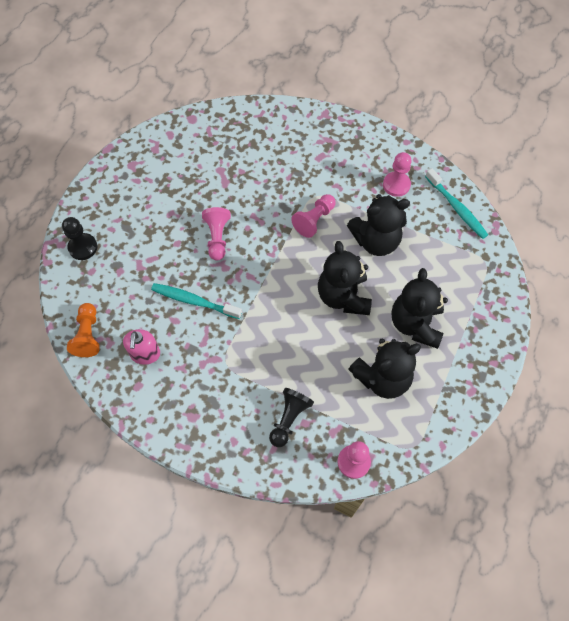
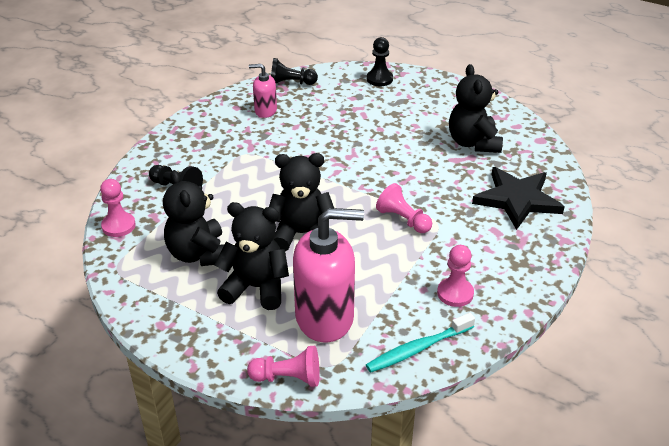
camera: 95 degrees right, 25 degrees down
(88, 335) = (290, 83): orange pawn -> black pawn
(194, 301) = (313, 137): turquoise toothbrush -> none
(217, 238) = (384, 152): pink pawn -> pink pawn (288, 378)
(278, 140) = (517, 199): none -> black star
(375, 241) = (372, 266): black teddy bear -> black teddy bear (473, 143)
(438, 270) = (325, 317): none -> pink soap dispenser

